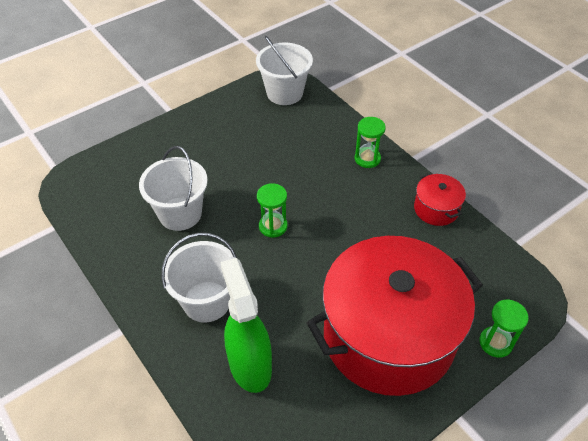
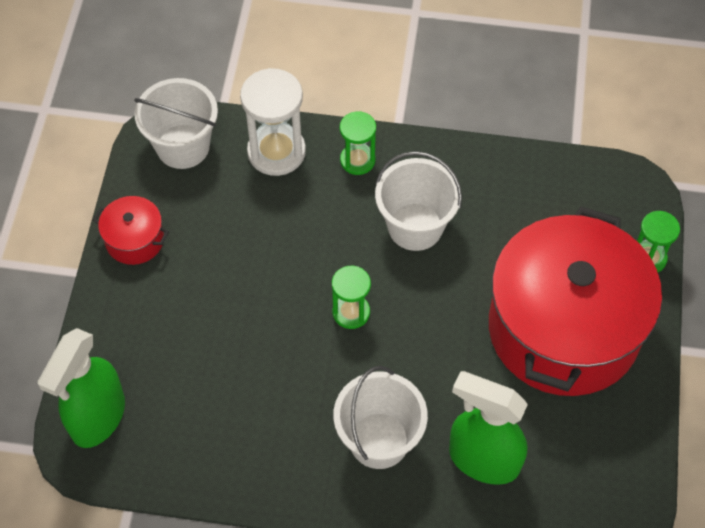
camera: 45 degrees left, 10 degrees up
(95, 175) = (98, 418): none -> green spray bottle
(180, 214) = (245, 379): white bucket -> white bucket (415, 226)
(328, 126) = (276, 152): none -> white hourglass
(436, 209) = (477, 165): red pot -> red pot (134, 240)

